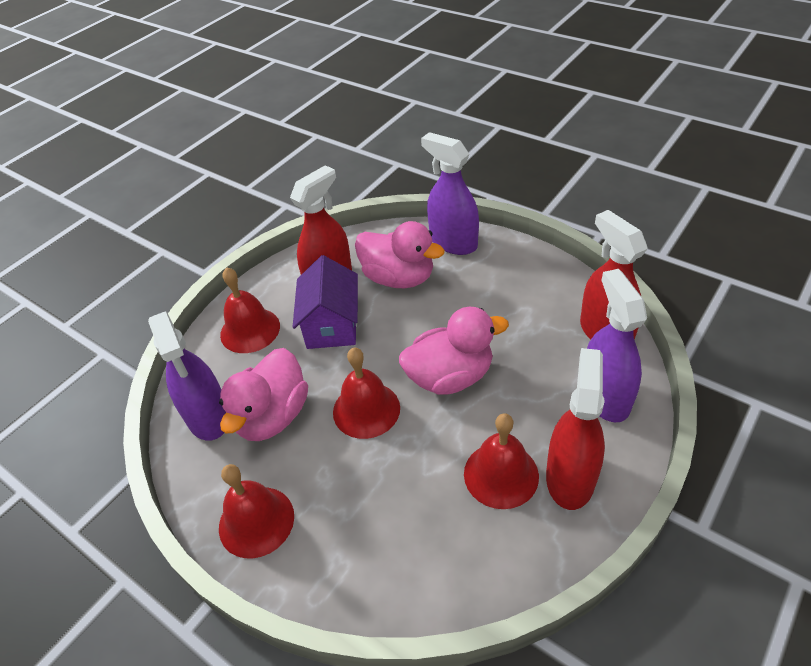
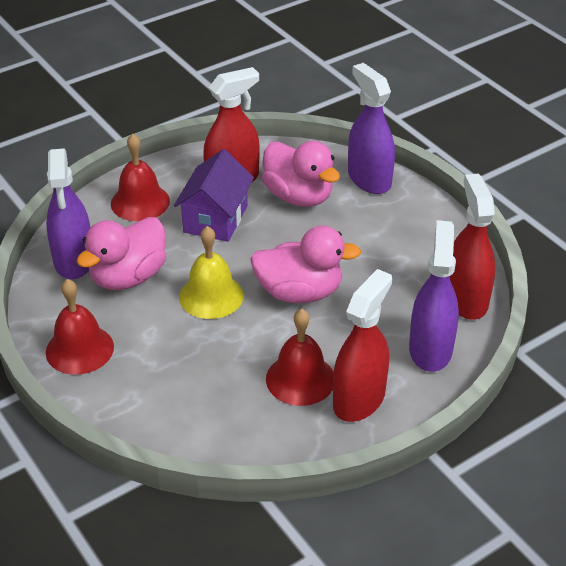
camera: 15 degrees right, 5 degrees down
(366, 409) = (211, 296): red bell -> yellow bell

